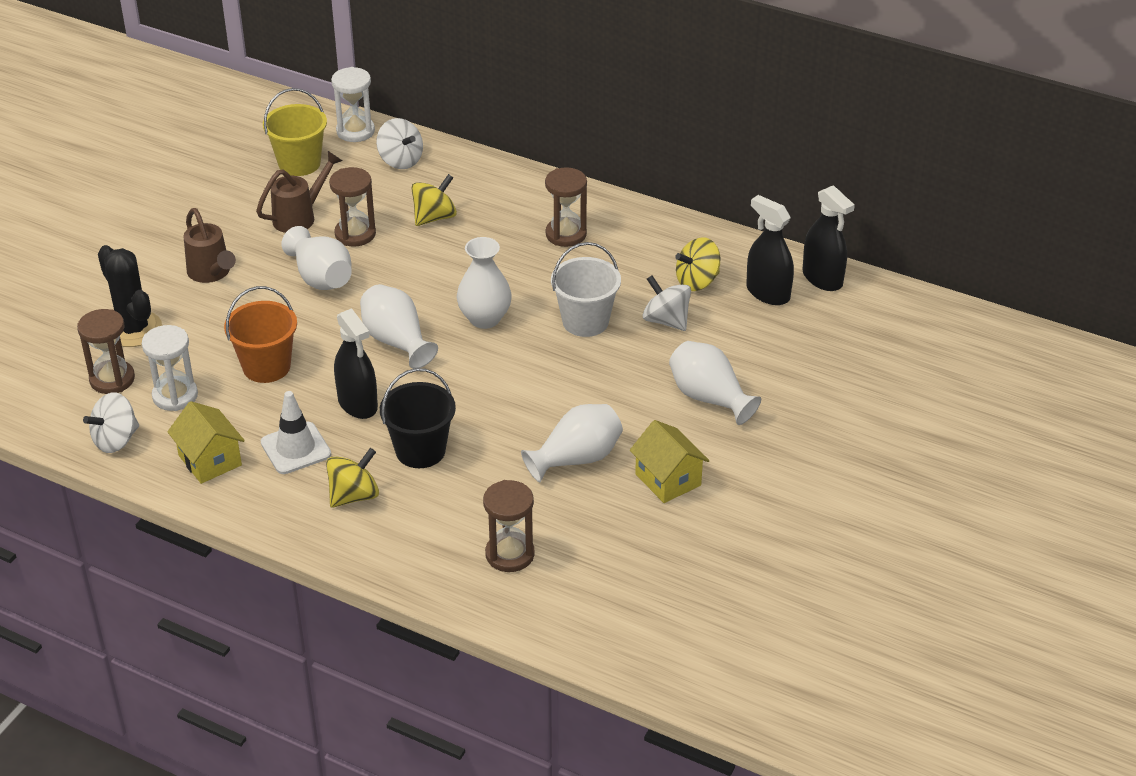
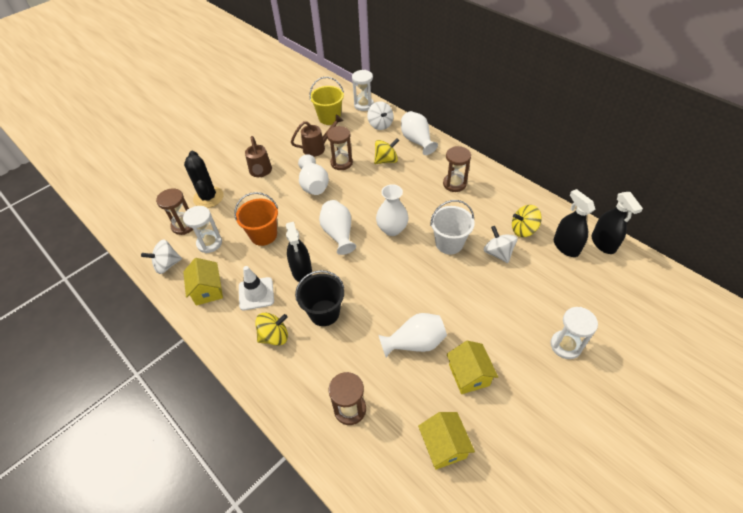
camera: 20 degrees right, 10 degrees up
(657, 564) = (444, 446): none -> yellow house
(709, 398) = (511, 316): white vase -> white vase (417, 141)
(795, 417) = (565, 345): none -> white hourglass

